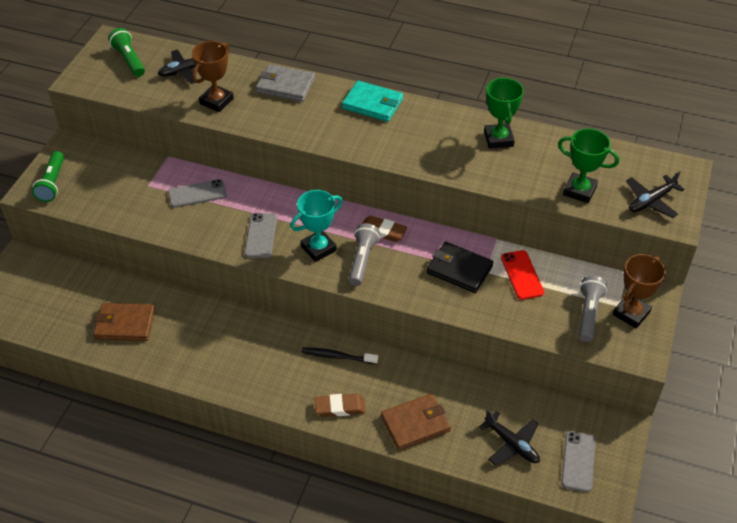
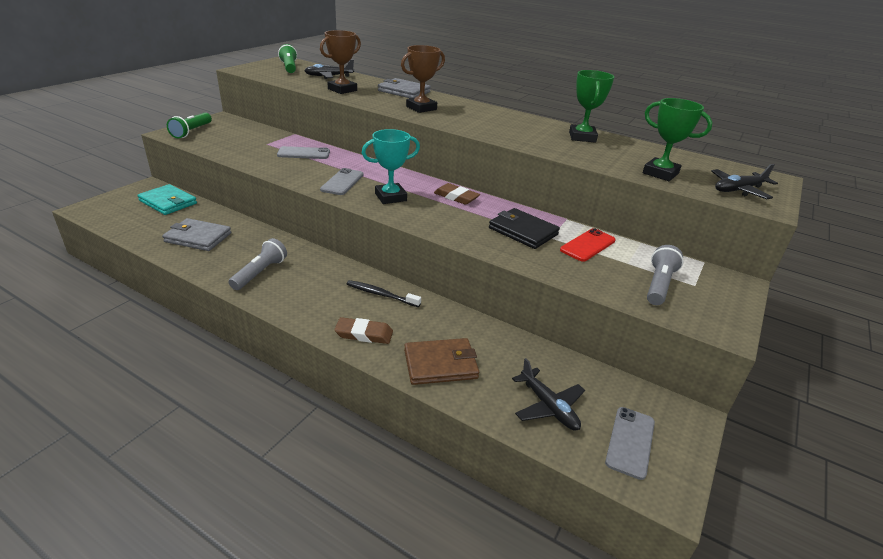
camera: 10 degrees right, 15 degrees down
(125, 324) = (198, 237): brown wallet -> grey wallet
(362, 260) = (428, 210): grey flashlight -> grey flashlight (260, 273)
(373, 104) = (473, 107): turquoise wallet -> turquoise wallet (168, 202)
(522, 275) = (588, 245): red phone -> red phone turned 45 degrees clockwise
(631, 313) = (709, 293): brown trophy -> brown trophy (421, 108)

